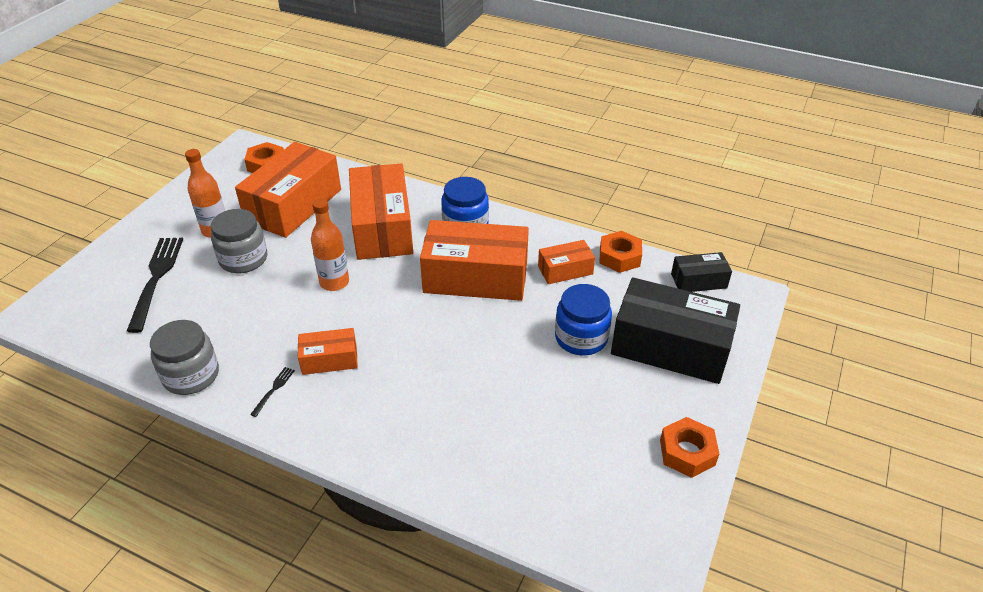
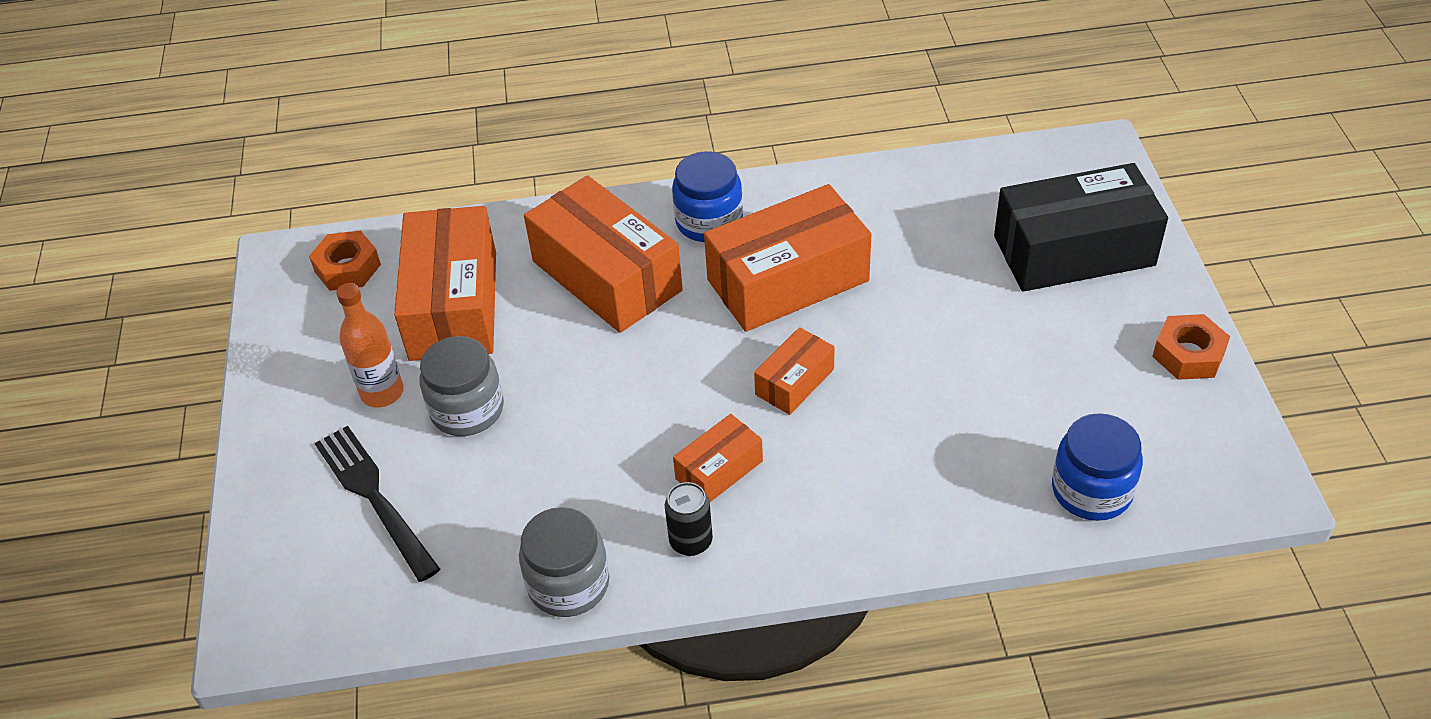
camera: 30 degrees left, 5 degrees up
(273, 390) = (691, 541): black fork -> black can
(334, 282) = (622, 376): orange bottle -> none
(565, 270) = (881, 219): orange box -> orange box (794, 382)
(581, 338) = (974, 290): blue jar -> blue jar (1091, 490)
(619, 257) = (926, 173): orange nut -> none
(698, 281) = (1035, 159): black box -> none

